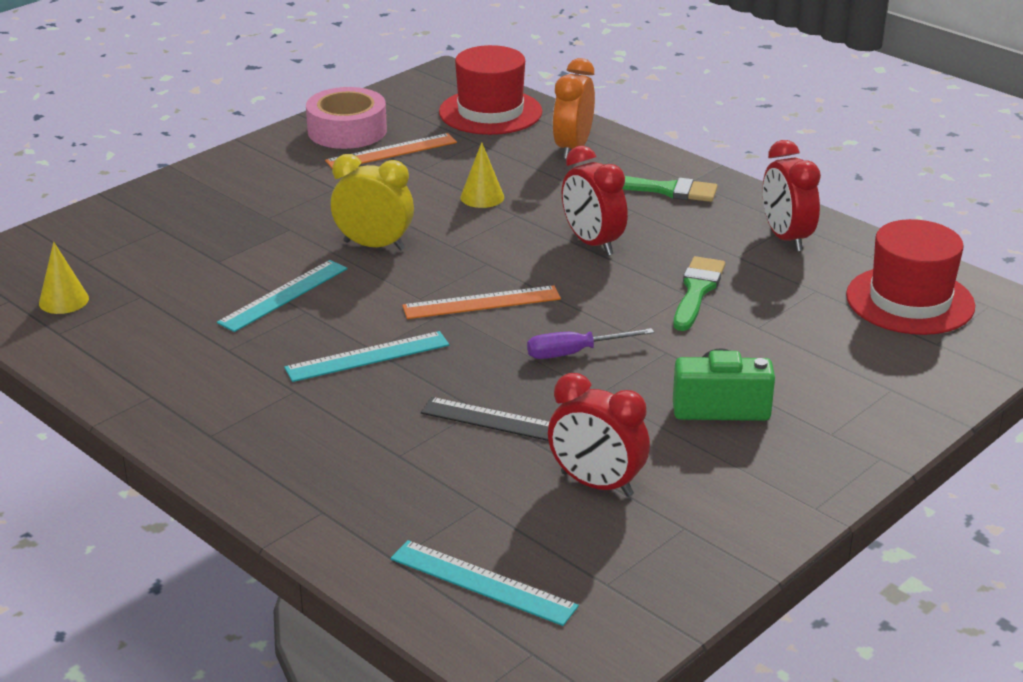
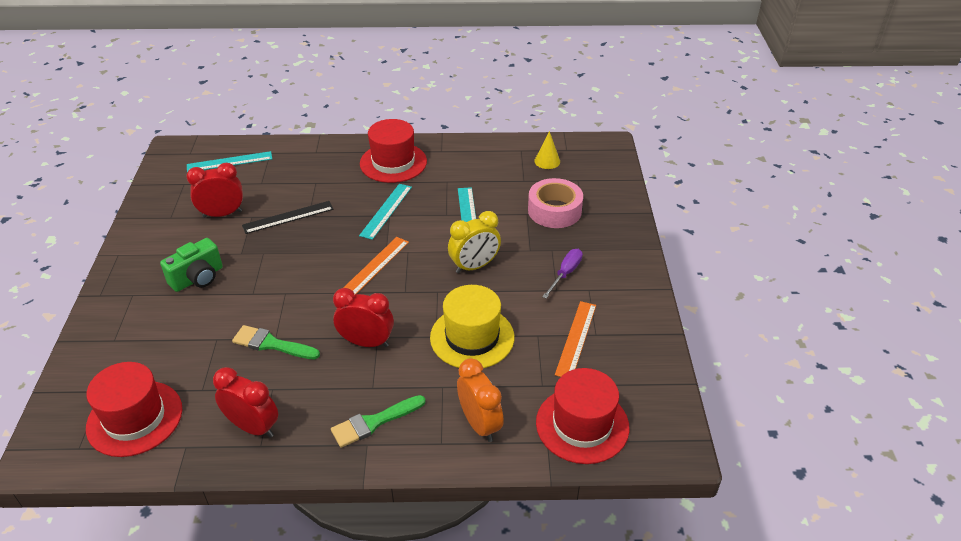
camera: 135 degrees right, 10 degrees up
(244, 419) = (393, 162): none -> red hat
(347, 131) = (629, 338): pink tape -> pink tape (554, 210)
(482, 197) = (472, 337): yellow cone -> yellow hat
(574, 353) = (296, 266): purple screwdriver -> purple screwdriver (565, 273)
(697, 291) = (271, 344): green brush -> green brush turned 135 degrees clockwise

